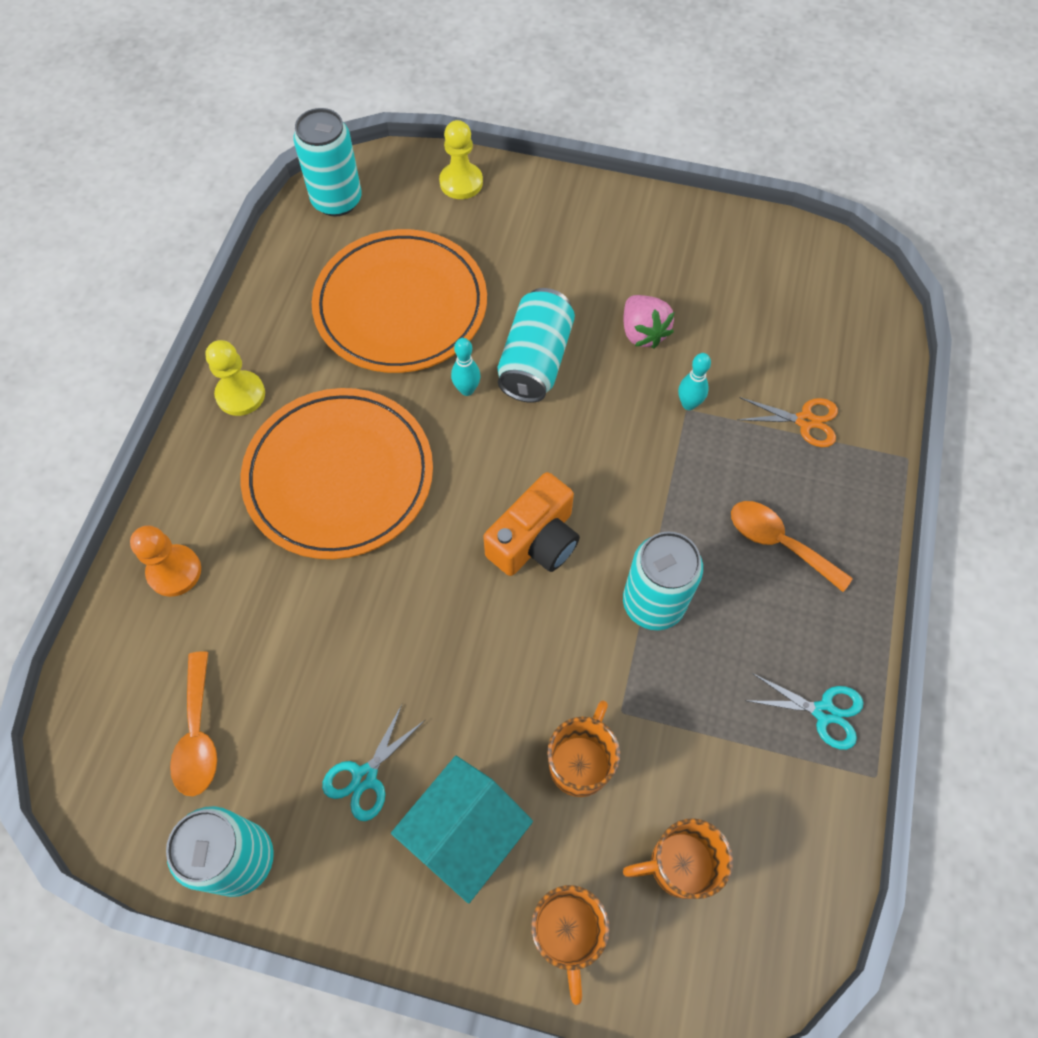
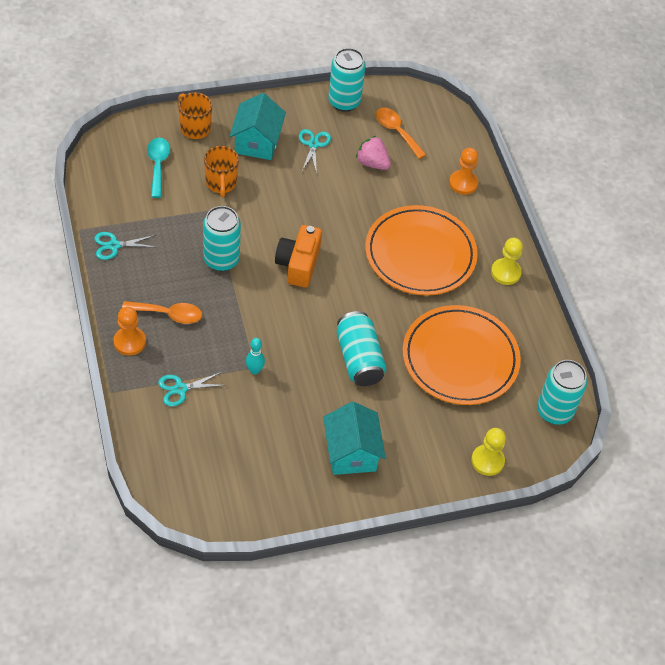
camera: 145 degrees right, 10 degrees down
(467, 390) = (386, 326): turquoise bowling pin -> none
(618, 254) = (351, 452): none -> turquoise house
(643, 333) = (305, 404): pink strawberry -> pink strawberry (372, 163)
(679, 865) = (158, 165): orange mug -> turquoise spoon
(805, 421) = (180, 389): orange scissors -> turquoise scissors
(855, 522) = (129, 342): none -> orange pawn

